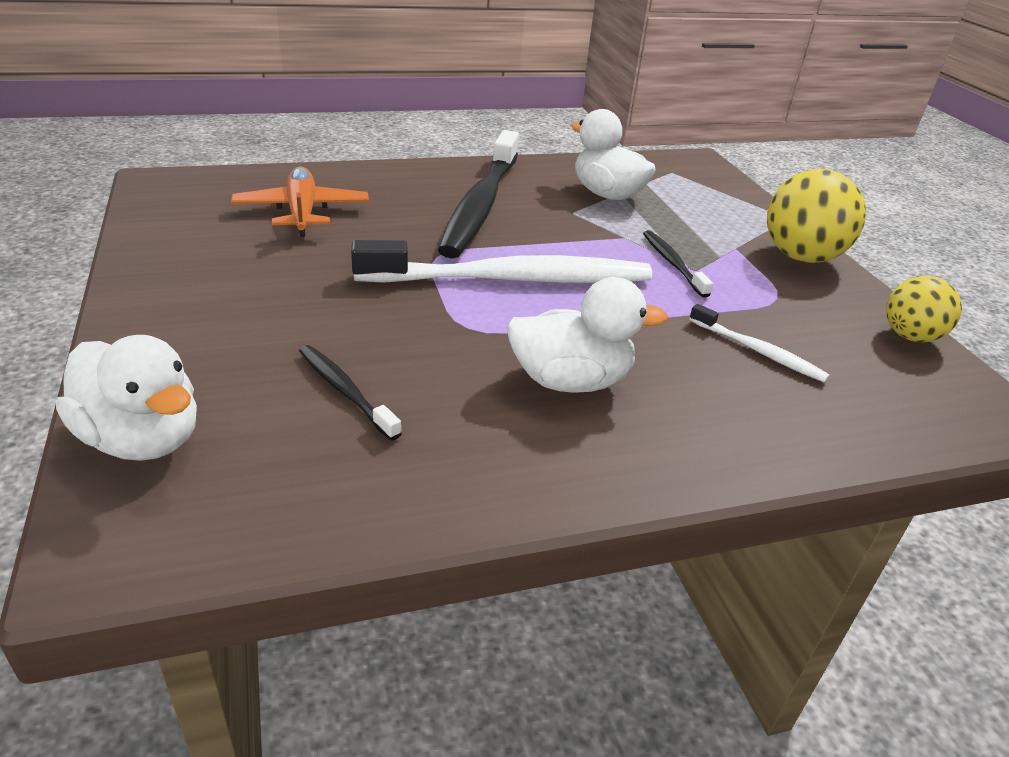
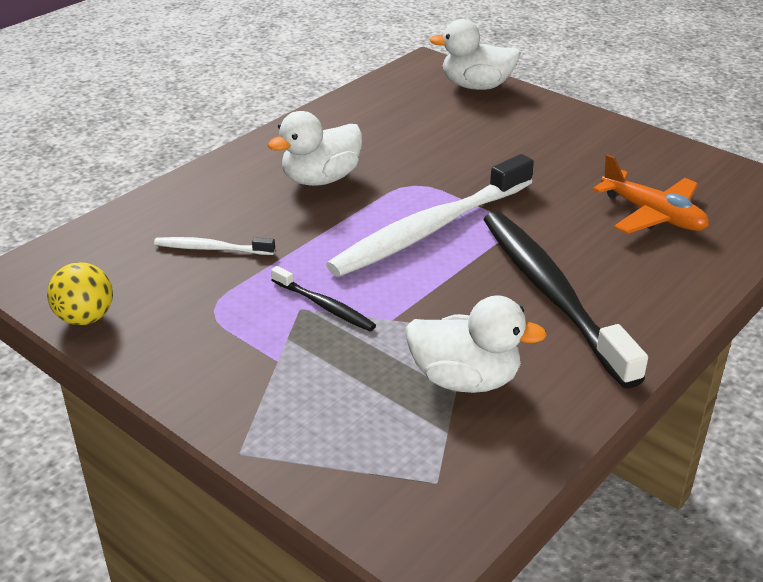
camera: 150 degrees right, 0 degrees up
(345, 391) = (427, 130): black toothbrush -> none
(801, 257) = (205, 380): yellow ball -> none

